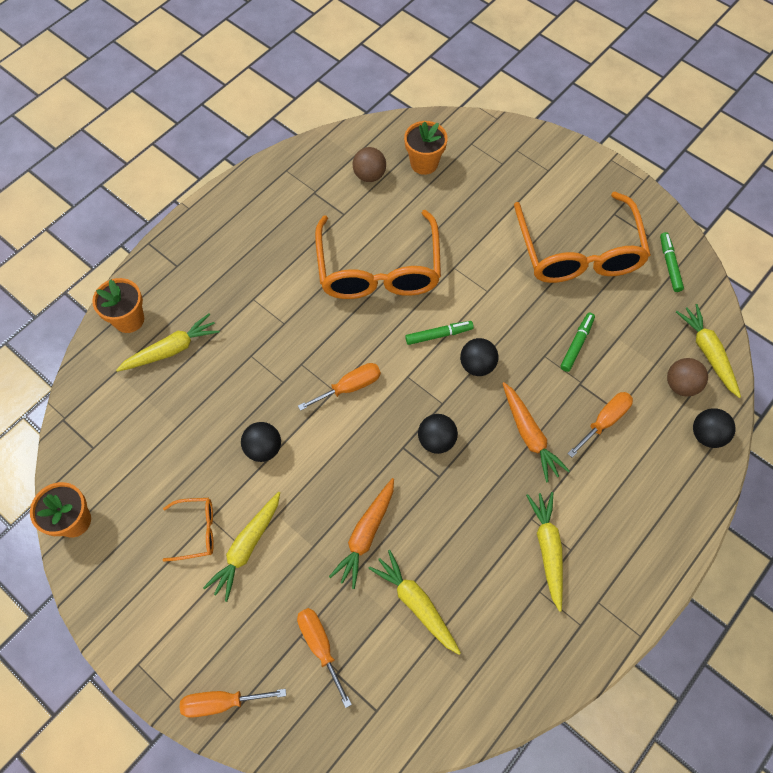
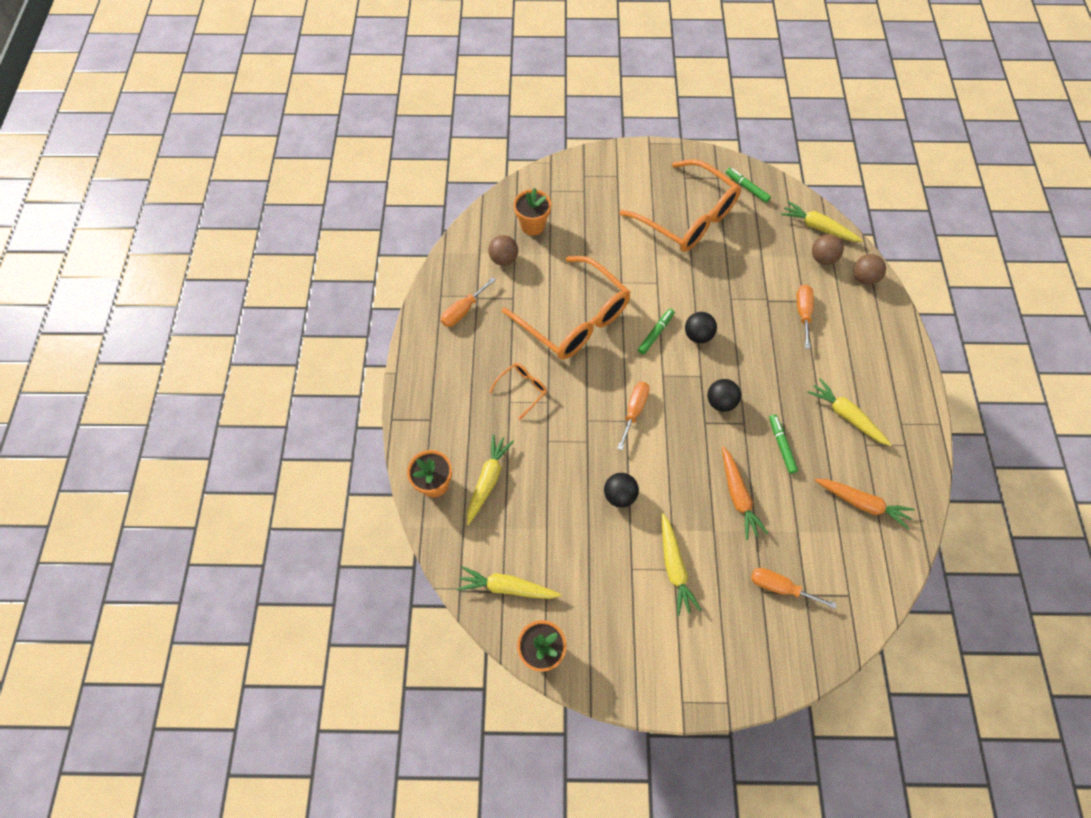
camera: 40 degrees left, 0 degrees up
(196, 531) = (631, 585): orange glasses -> orange glasses (522, 389)
(221, 702) = (758, 675): orange screwdriver -> orange screwdriver (463, 311)
(416, 603) = (807, 512): yellow carrot -> yellow carrot (507, 587)
(529, 435) = (770, 355): orange carrot -> orange carrot (861, 503)
(577, 344) = (742, 277): green marker -> green marker (781, 445)
(707, 435) = (863, 278): black ball -> brown ball

